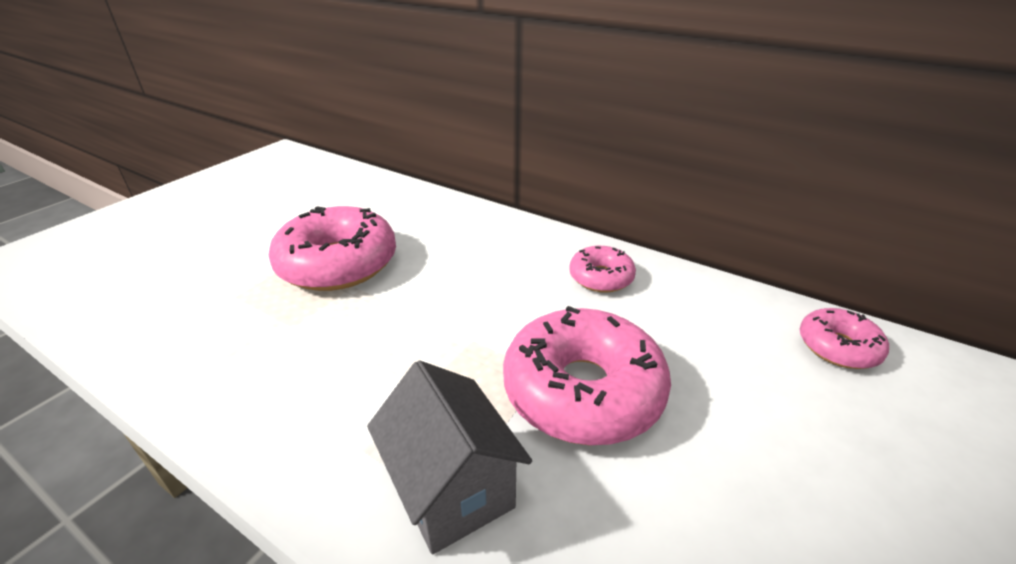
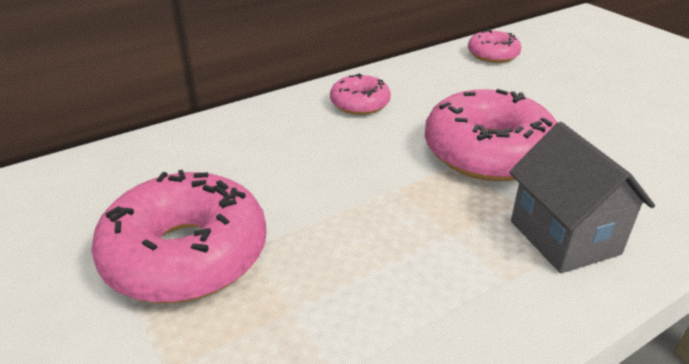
camera: 65 degrees left, 0 degrees up
(452, 489) = (564, 237): grey house -> grey house turned 75 degrees clockwise

